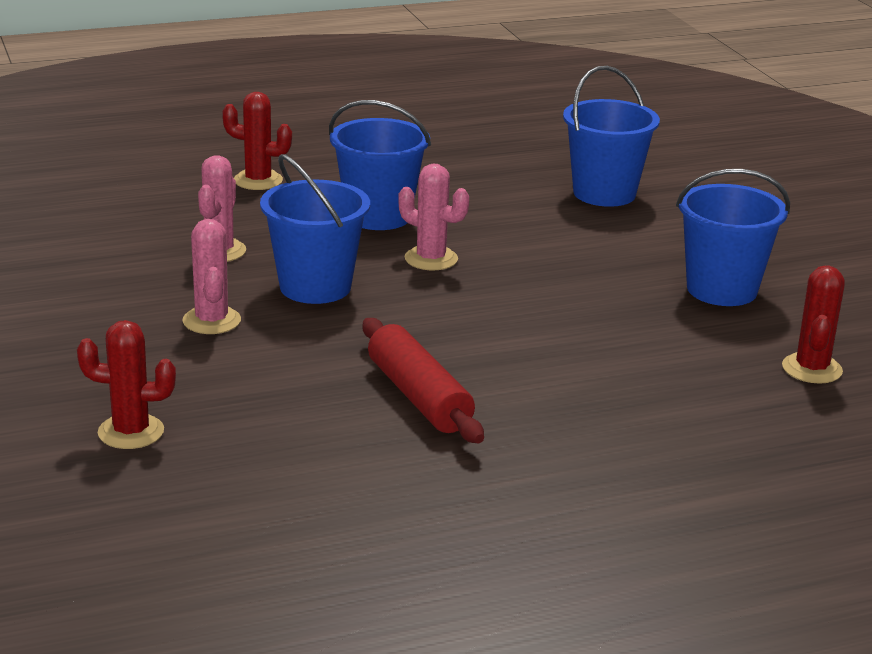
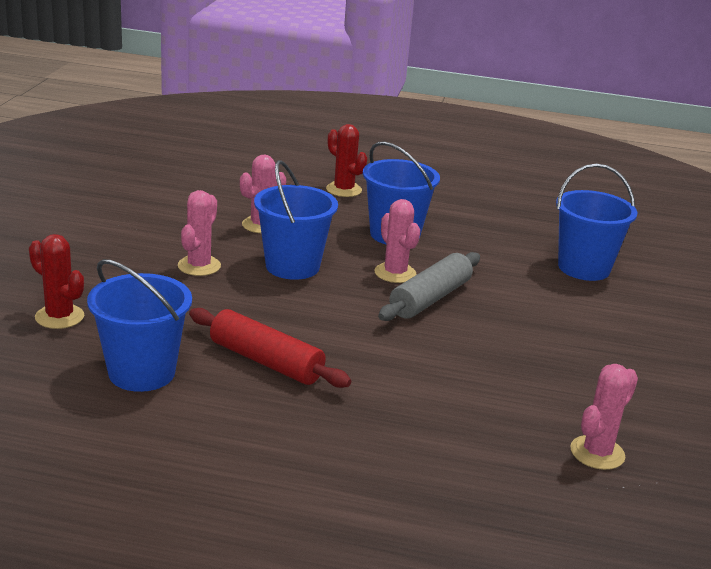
camera: 30 degrees right, 0 degrees up
(419, 397) = (266, 361): red rolling pin -> red rolling pin turned 60 degrees counterclockwise
(498, 274) = (430, 298): none -> grey rolling pin
(721, 289) = (594, 366): blue bucket -> blue bucket (142, 372)
(811, 369) = (597, 453): red cactus -> pink cactus

